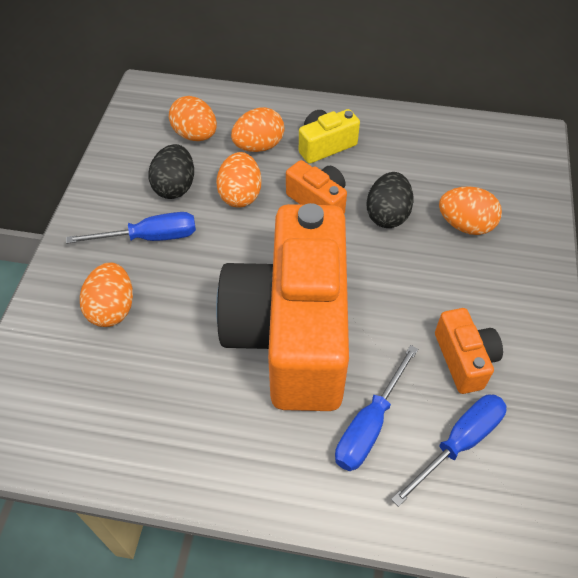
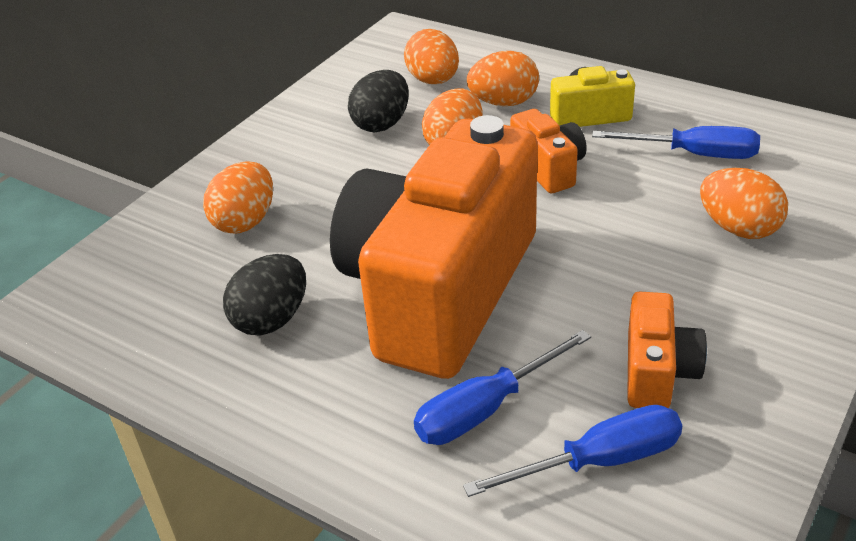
camera: 25 degrees right, 15 degrees down
(150, 237) = (325, 165): blue screwdriver -> blue screwdriver (694, 154)
(387, 215) = (633, 198): black egg -> black egg (271, 319)

